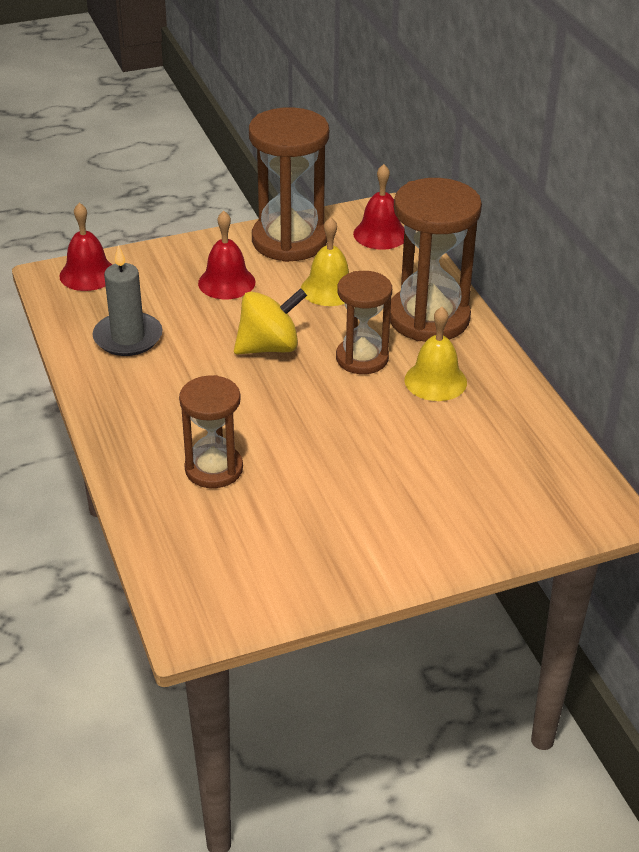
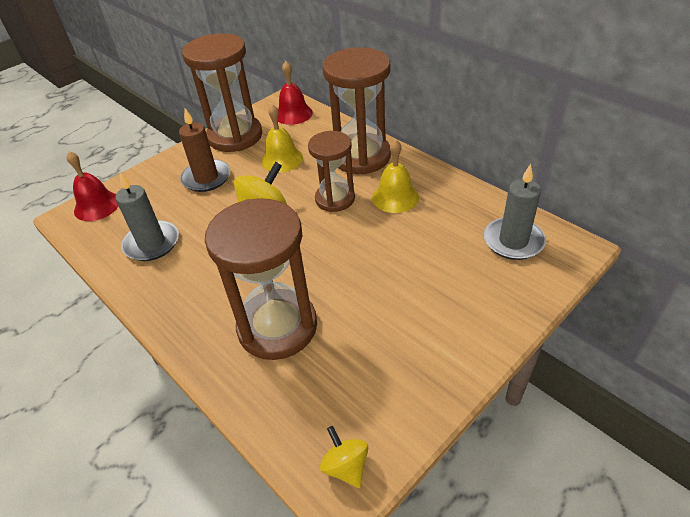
camera: 20 degrees left, 5 degrees up
(206, 610) = (346, 466): none -> yellow spinning top
(214, 469) = (277, 327): brown hourglass -> brown hourglass, size x1.61
(226, 282) = (206, 178): red bell -> brown candle
(538, 478) = (513, 241): none -> grey candle

